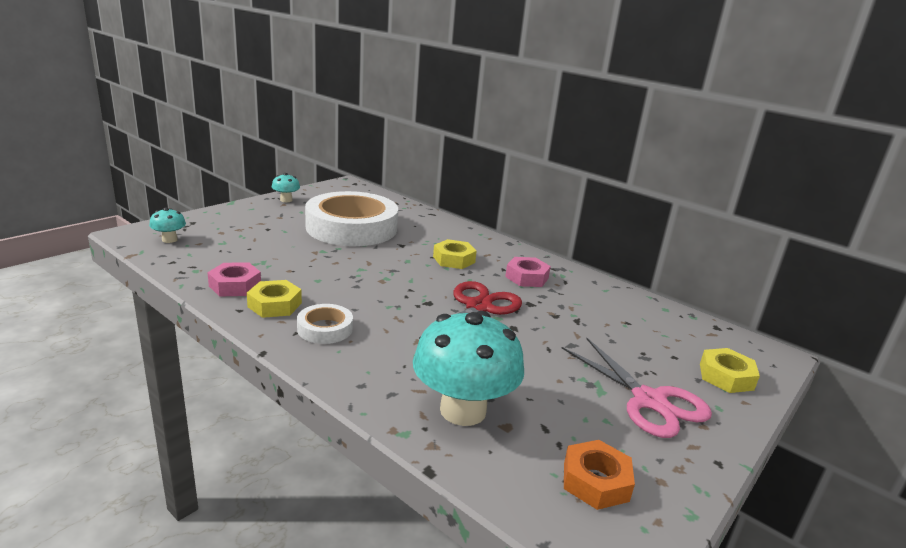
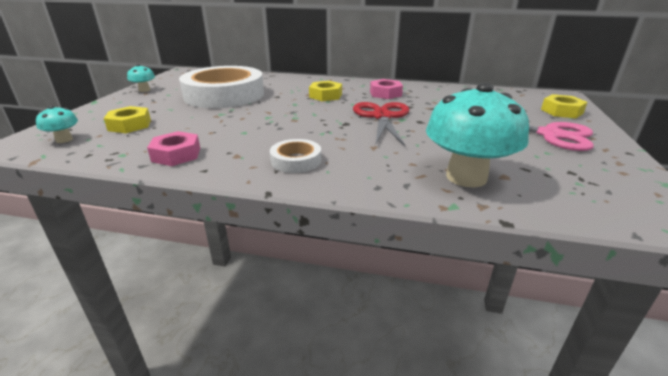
camera: 25 degrees left, 5 degrees up
(275, 305) = (231, 157): yellow nut -> yellow nut (130, 125)
(595, 481) = (598, 186): orange nut -> none

